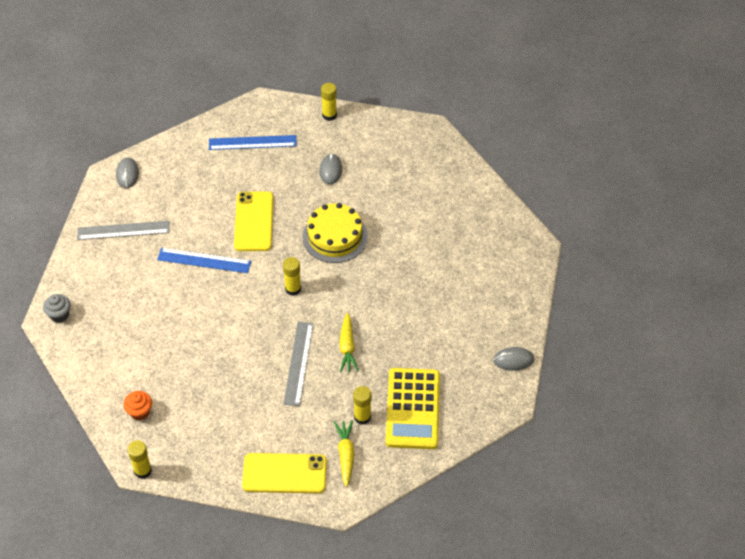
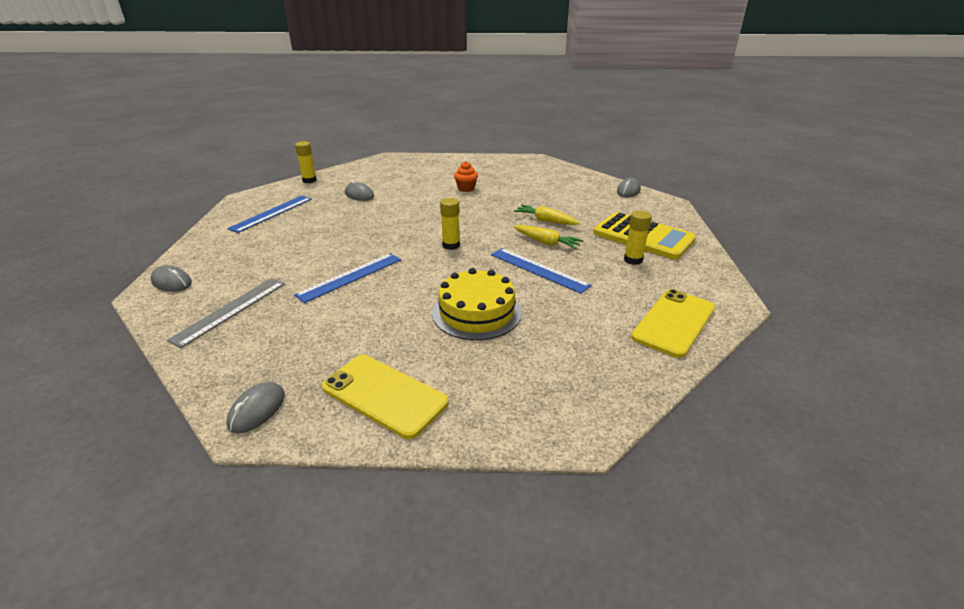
camera: 55 degrees left, 20 degrees down
(59, 315) = (257, 410): grey cupcake -> grey mouse
(140, 412) = (495, 397): orange cupcake -> orange cupcake (466, 188)
(143, 471) = (594, 432): yellow glue stick -> none
(254, 221) = (350, 239): yellow phone -> yellow phone (384, 395)
(298, 363) = (538, 269): grey ruler -> blue ruler
(335, 236) = (424, 212): yellow cake -> yellow cake (476, 312)
(345, 455) = (672, 281): yellow carrot -> yellow carrot (546, 221)

